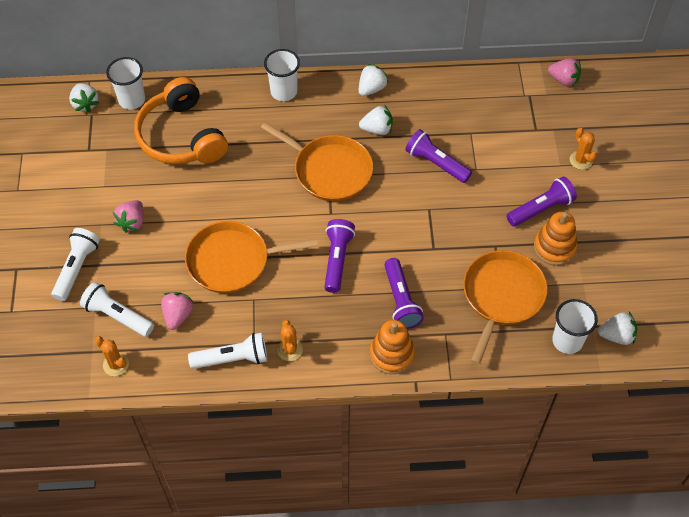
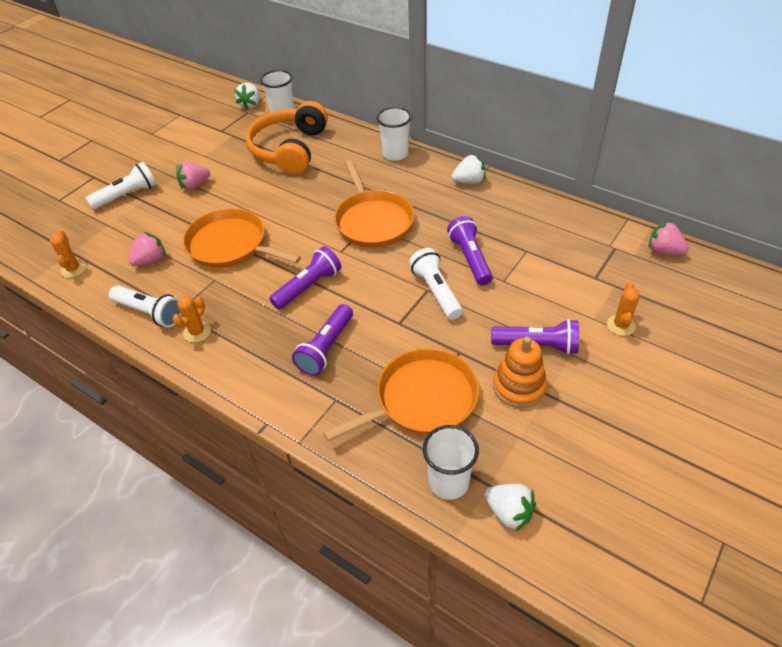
camera: 40 degrees right, 10 degrees down
(118, 316) = (114, 238): white flashlight -> white flashlight (436, 292)
(377, 129) = (444, 211): white strawberry -> none
(392, 354) = (271, 387): orange stacking toy -> none
(563, 80) = (664, 251): pink strawberry -> pink strawberry turned 150 degrees clockwise

